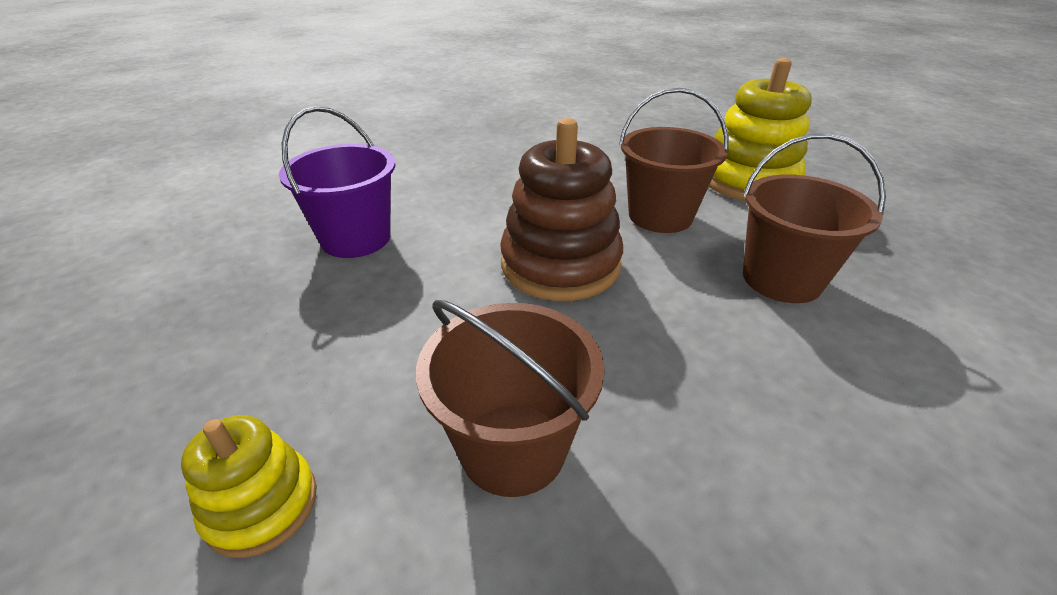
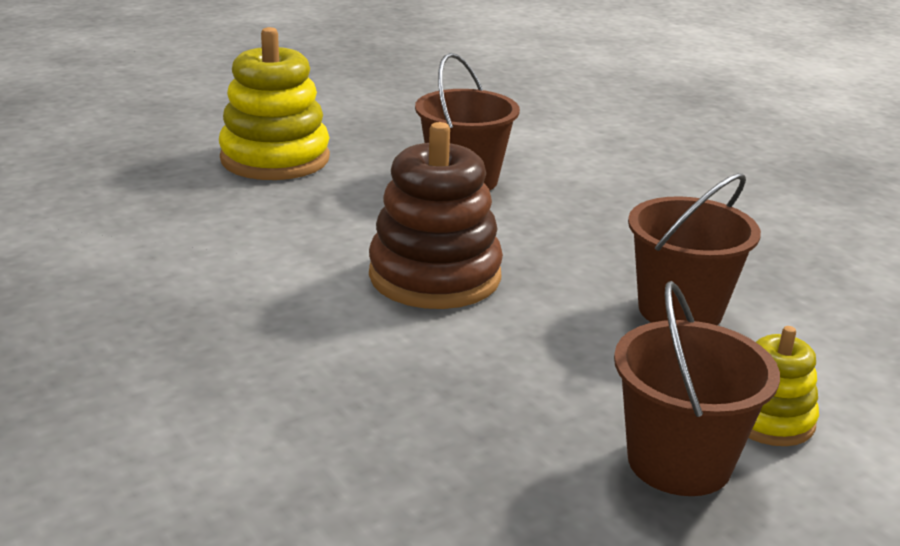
camera: 90 degrees left, 10 degrees down
(356, 239) = (359, 419): purple bucket -> none
(660, 216) = (342, 214): brown bucket -> brown bucket (679, 462)

